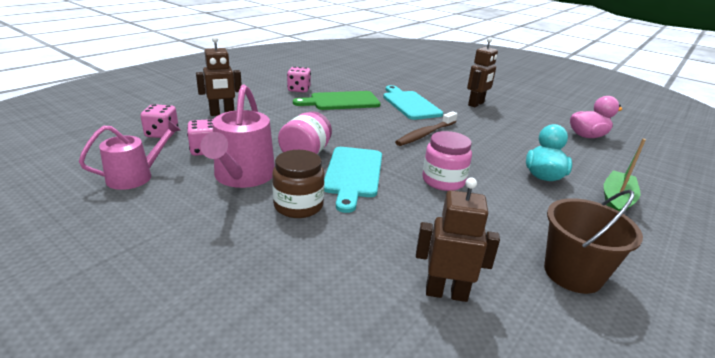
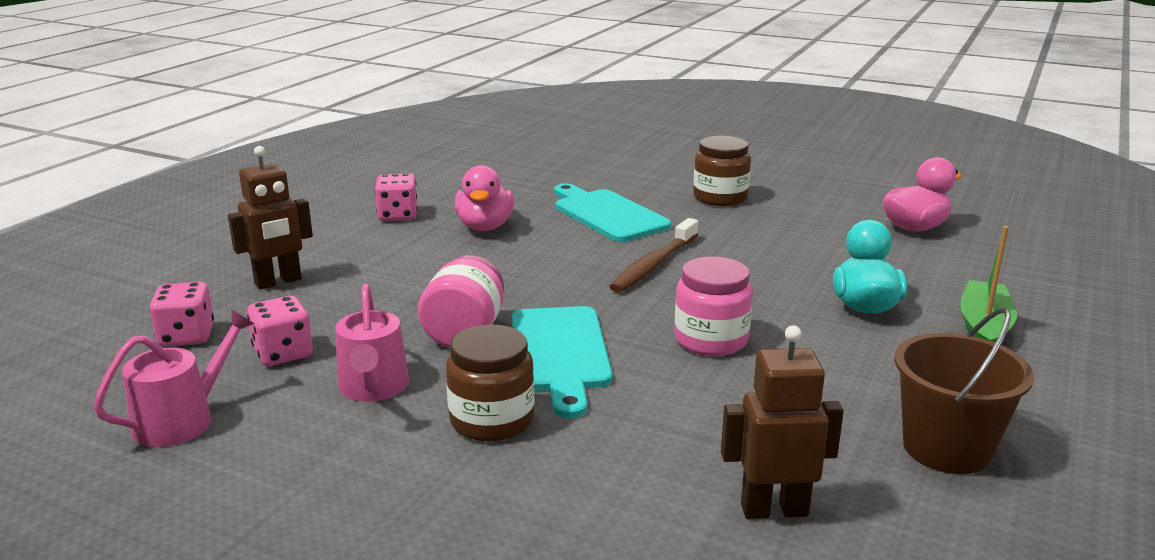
camera: 10 degrees left, 5 degrees down
(242, 176) = (373, 388): pink watering can -> pink watering can, size x0.66
(341, 101) = (485, 227): green cutting board -> pink duck
(476, 104) = (720, 197): brown robot -> brown jar

